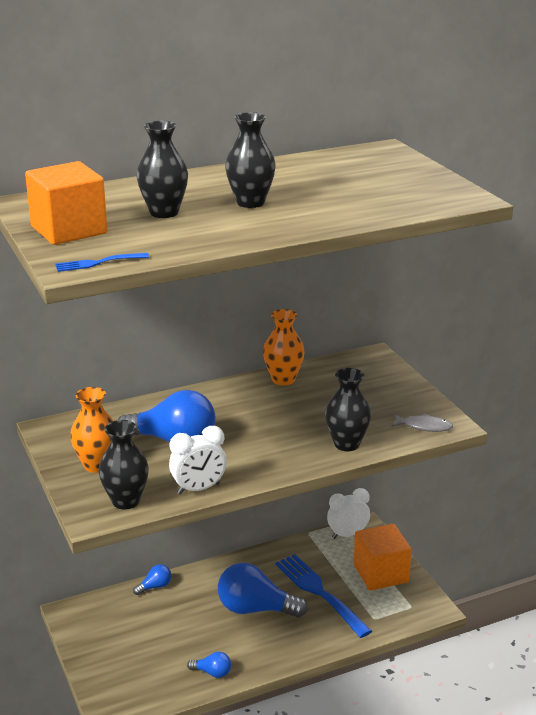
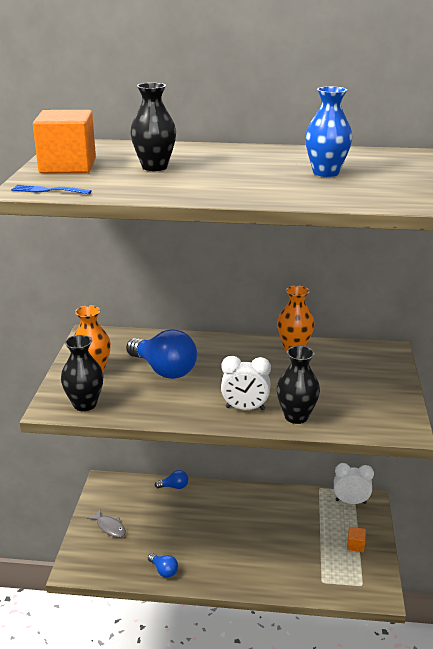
camera: 30 degrees right, 0 degrees up
(198, 489) = (144, 413): white clock -> white clock (245, 408)
(250, 202) = (233, 172): black vase -> none
(255, 609) = (233, 533): blue light bulb -> none
(319, 592) = (293, 541): blue fork -> none
(335, 185) = (325, 173): none -> blue vase
(380, 573) = (355, 545): orange cube -> orange cube, size x0.42
(424, 426) = (380, 423): grey fish -> grey fish (110, 527)

